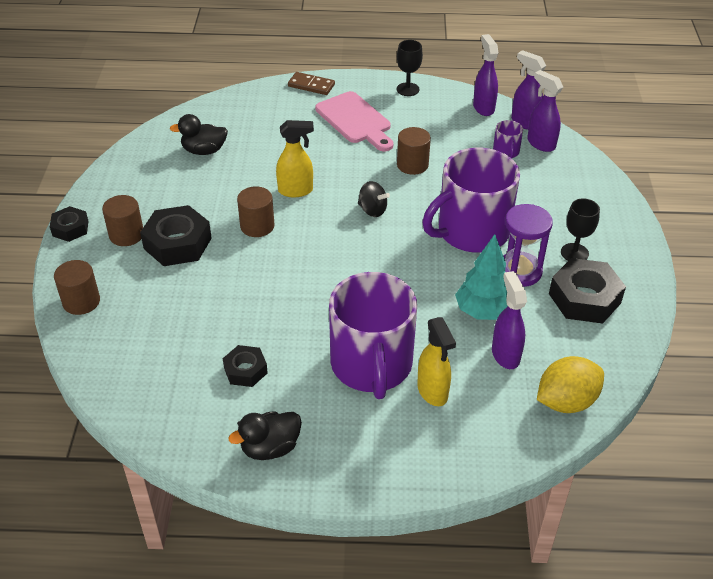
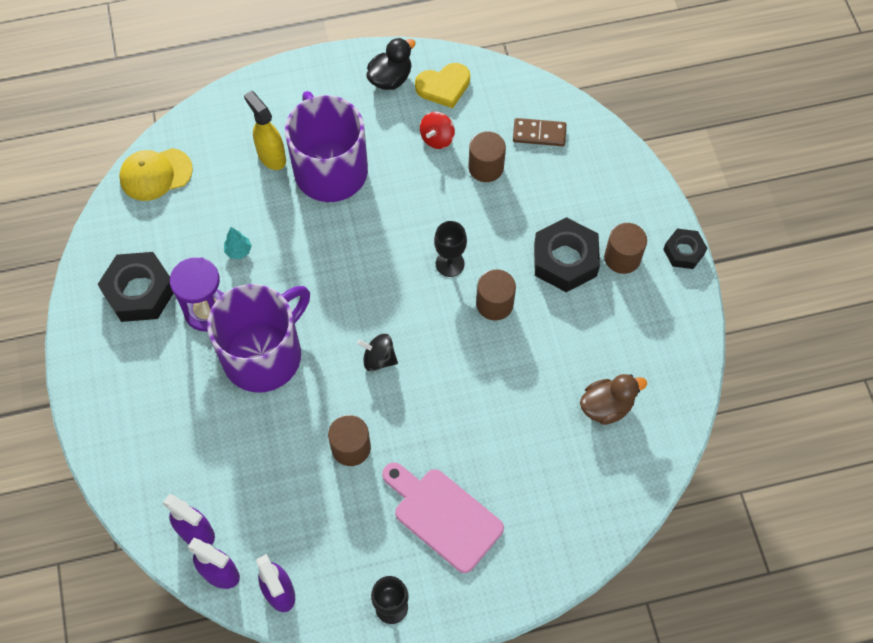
camera: 165 degrees right, 20 degrees up
(81, 301) = (617, 170): brown cylinder -> brown cylinder (486, 167)
(204, 151) = (606, 406): black duck -> brown duck
(212, 424) = (443, 86): none -> yellow heart
(245, 370) = (437, 138): black nut -> red spinning top
(296, 191) = (473, 367): yellow spray bottle -> none
(311, 85) = (526, 579): brown domino -> brown domino (539, 134)
(483, 311) = (238, 251): turquoise tree -> turquoise tree, size x0.49
(505, 354) = (212, 208): purple spray bottle -> none
(506, 152) = (239, 504): purple mug -> none
(566, 401) = (155, 174): yellow lemon -> yellow cap
(574, 253) = (150, 351): black goblet -> black goblet (450, 263)

